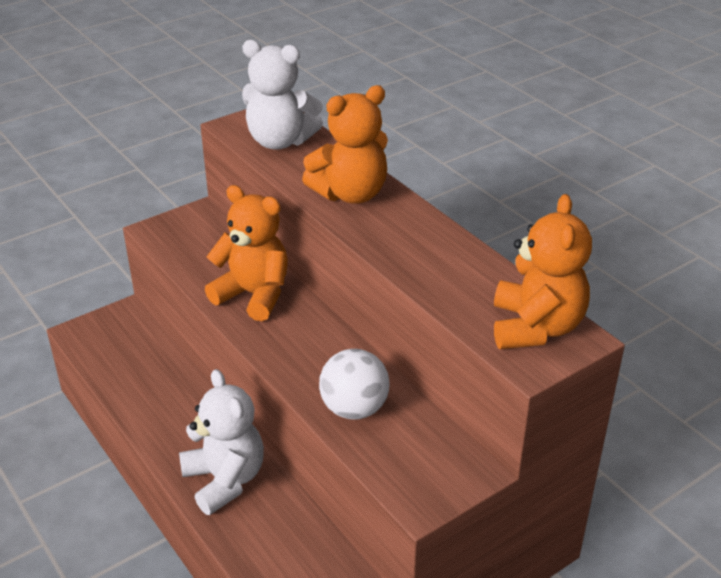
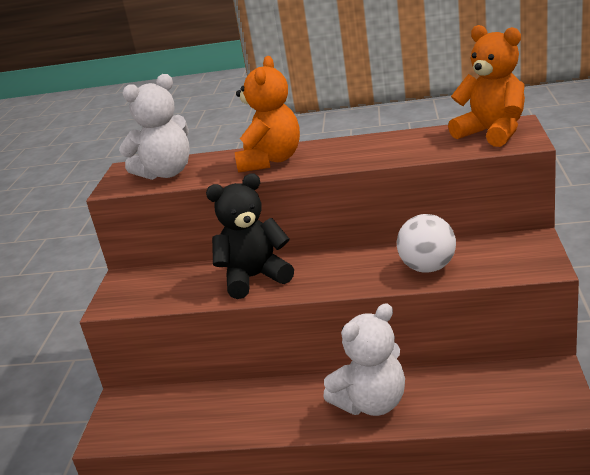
camera: 45 degrees left, 10 degrees down
(225, 480) = (371, 403): white teddy bear -> white teddy bear turned 135 degrees clockwise
(254, 295) = (254, 278): orange teddy bear -> black teddy bear

